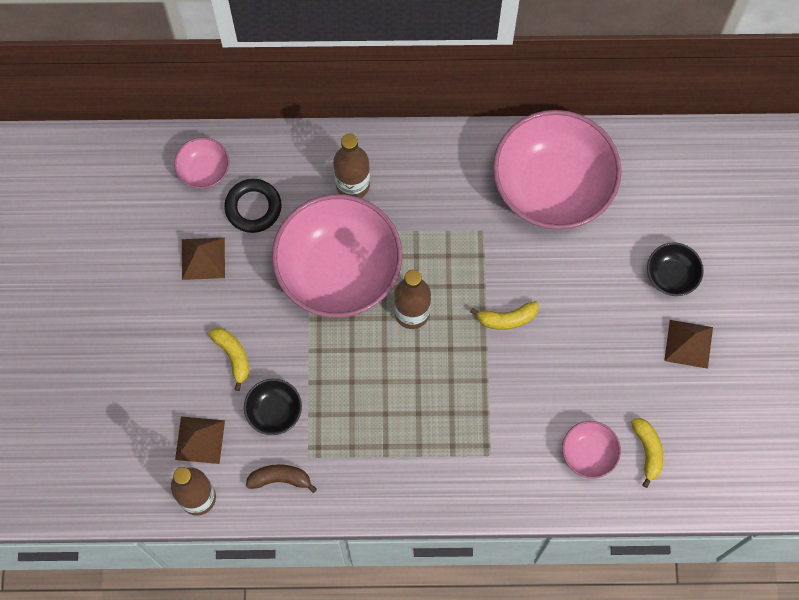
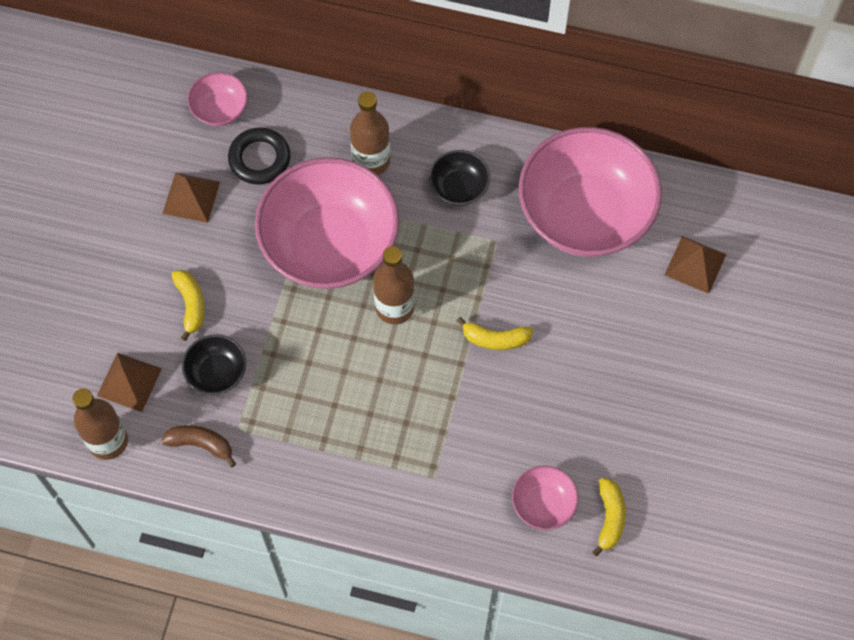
camera: 15 degrees right, 5 degrees down
(671, 275) = (689, 338): black bowl -> black bowl (459, 187)
(688, 344) = (688, 415): brown pyramid -> brown pyramid (695, 264)

